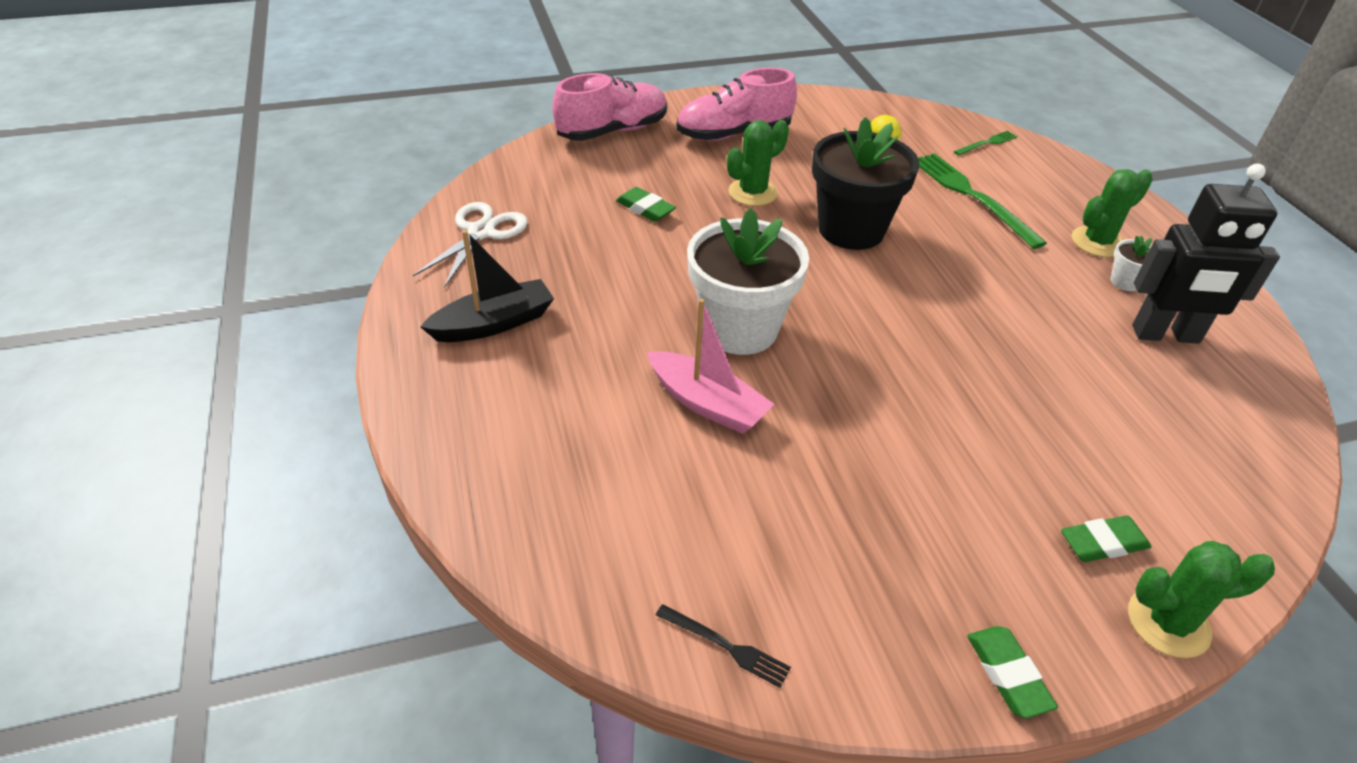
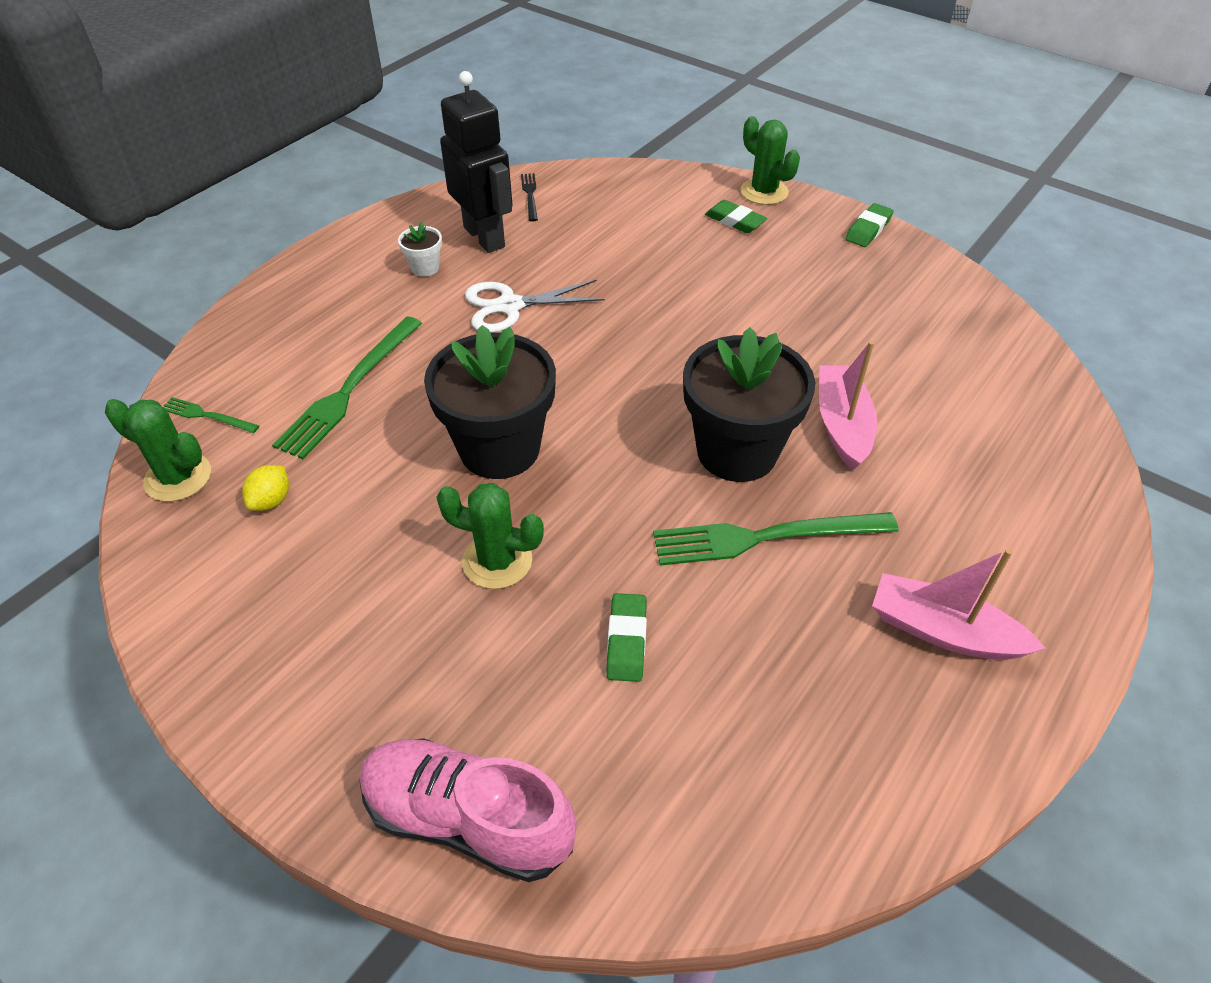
camera: 125 degrees left, 5 degrees up
(481, 232) = (842, 776): white scissors -> white scissors (510, 306)
(494, 323) = (943, 631): black boat -> pink boat
(650, 296) = (765, 537): none -> green fork
(726, 646) = (996, 323): black fork -> black fork (530, 195)
(734, 134) = (360, 660): pink shoe -> none
(739, 329) = (737, 451): white flower pot -> black flower pot
(1097, 242) = (370, 294): green cactus -> green cactus (178, 477)

